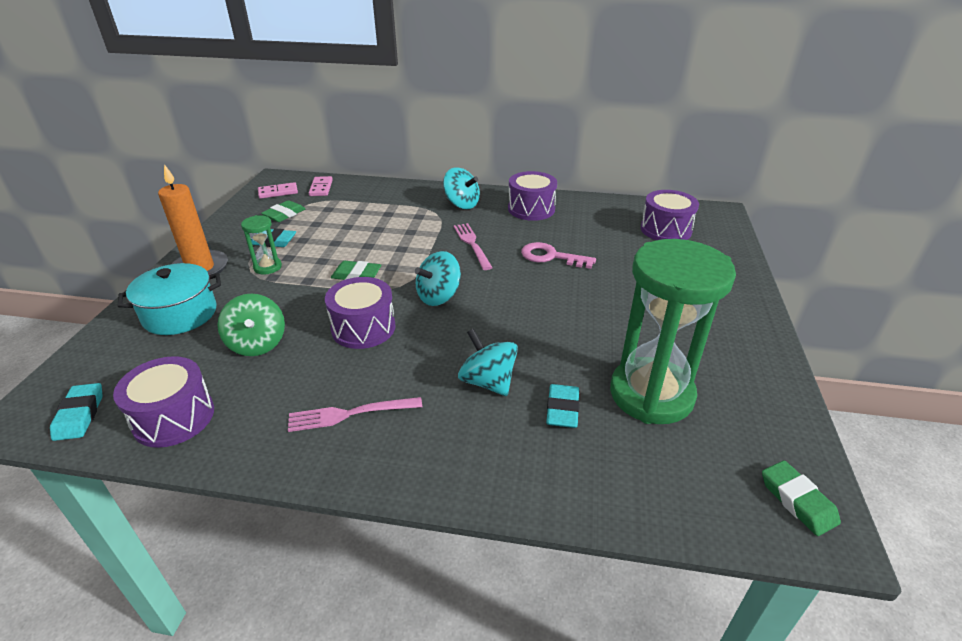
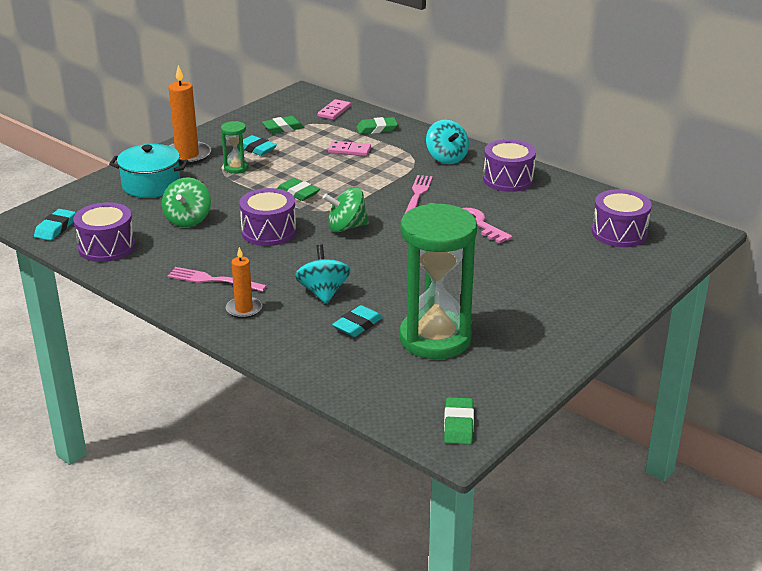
camera: 30 degrees right, 5 degrees down
(278, 192) = (294, 106): pink domino -> pink domino (349, 150)
(375, 194) = (377, 129): none -> green eraser
(420, 441) = (244, 309): none -> orange candle
(438, 296) = (346, 227): turquoise spinning top -> green spinning top

